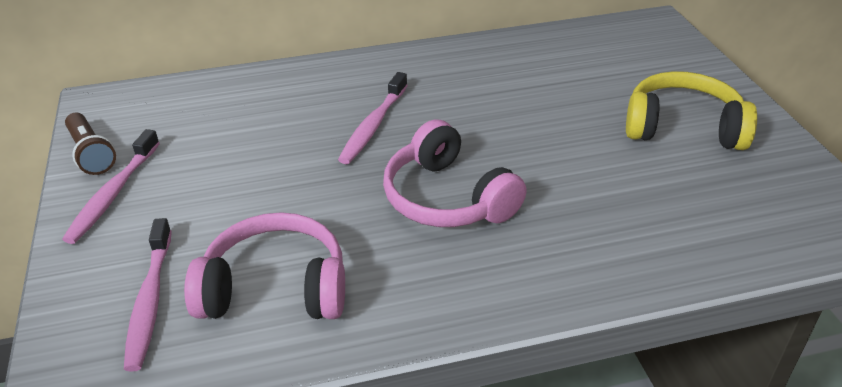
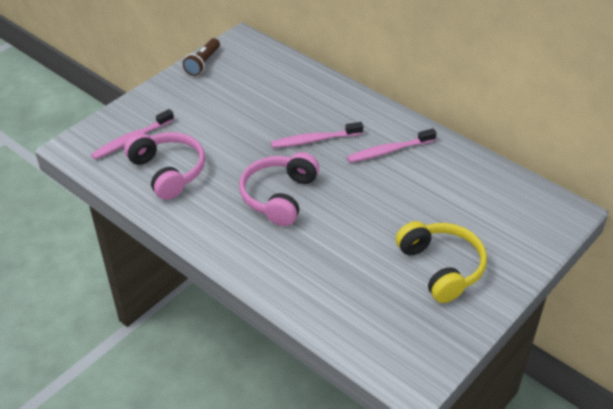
camera: 55 degrees right, 5 degrees up
(113, 194) = (183, 87): pink toothbrush -> pink toothbrush (389, 151)

